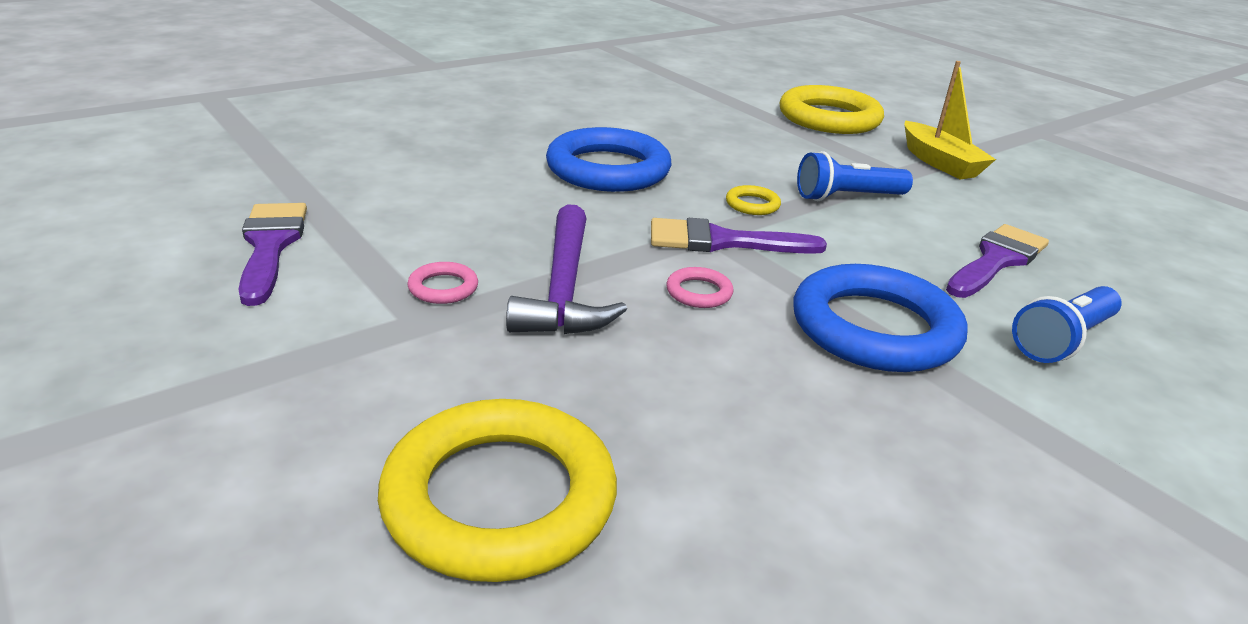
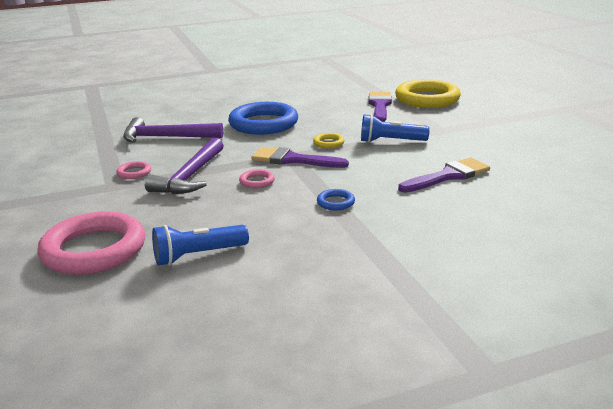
camera: 20 degrees right, 5 degrees down
(270, 246) = (71, 152): purple brush -> purple brush (380, 105)
(449, 203) = (167, 137): none -> purple hammer
(500, 498) = (94, 250): yellow ring -> pink ring
(874, 328) = (335, 202): blue ring -> blue ring, size x0.42
(939, 162) = (473, 124): yellow boat -> none
(1062, 340) = (440, 215): blue flashlight -> blue flashlight (198, 255)

